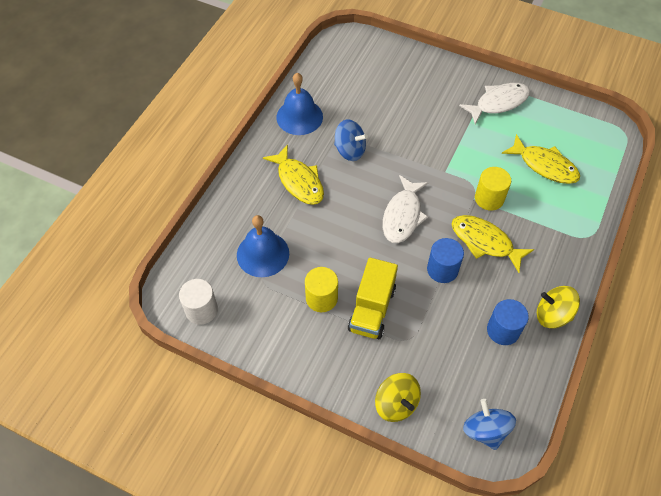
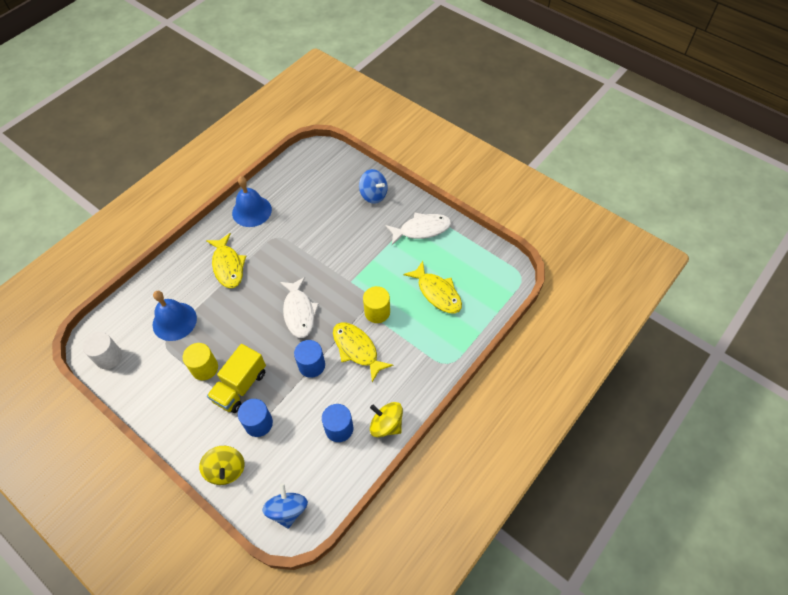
camera: 15 degrees right, 0 degrees up
(350, 150) = (280, 248): blue spinning top -> blue spinning top (373, 195)
(403, 215) = (299, 312): white fish -> white fish turned 45 degrees counterclockwise
(410, 345) = (258, 423): none -> blue cylinder

